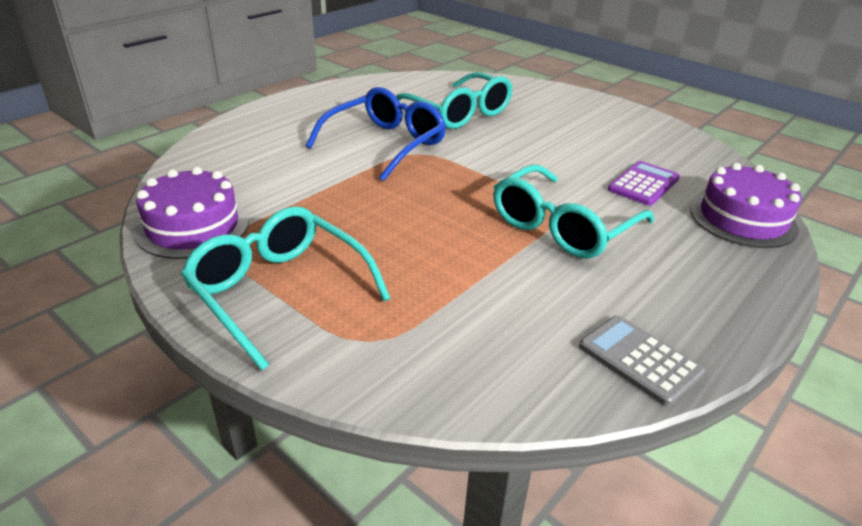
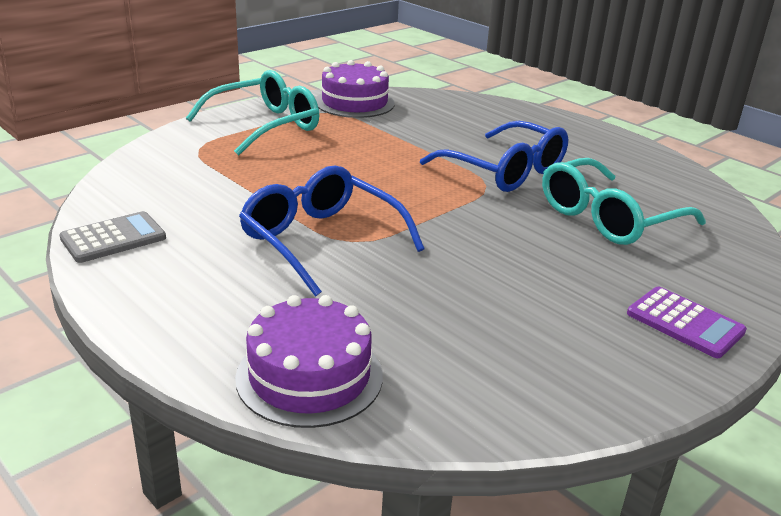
camera: 95 degrees right, 5 degrees down
(563, 226) = (322, 241): turquoise glasses -> blue glasses
(643, 184) = (413, 316): purple calculator -> purple calculator (685, 323)

